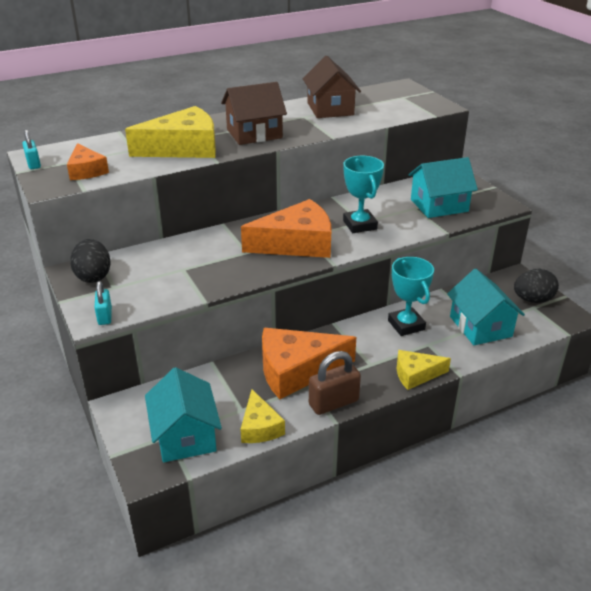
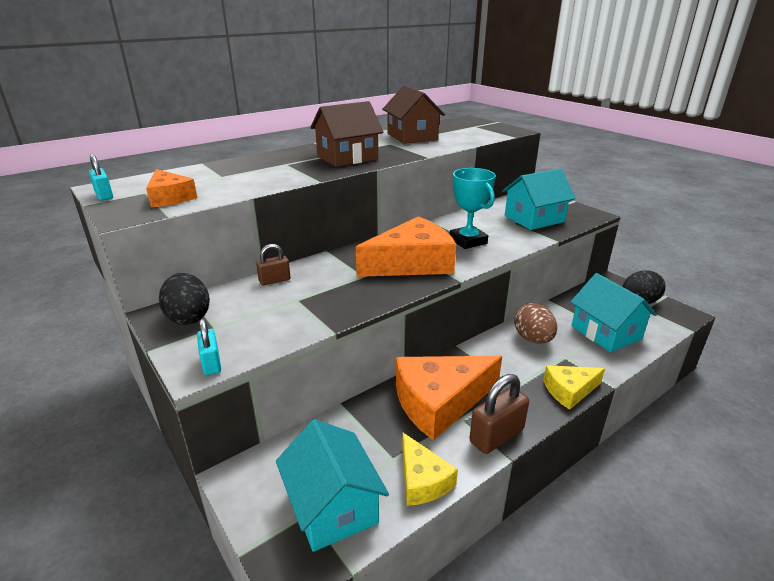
camera: 10 degrees left, 5 degrees down
(170, 249) = (274, 280): none -> brown padlock
(184, 148) = (277, 172): yellow cheese -> none
(406, 325) = (533, 339): turquoise trophy -> brown egg

